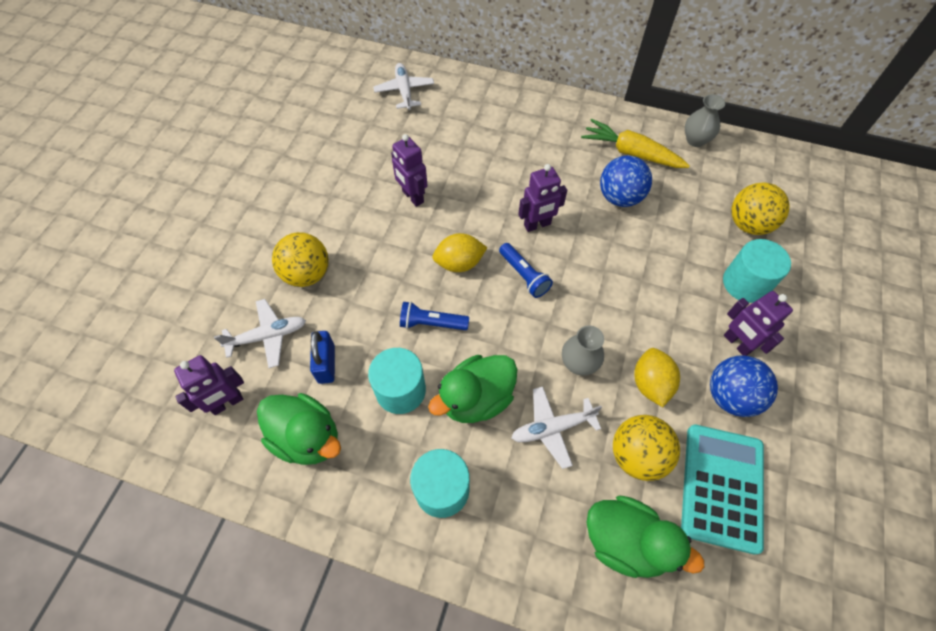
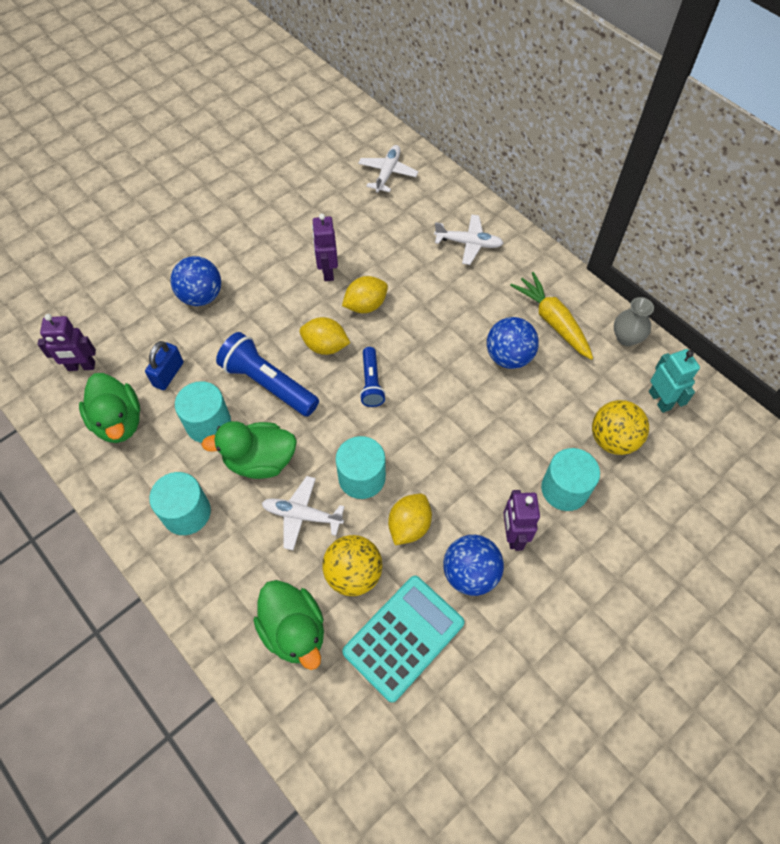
camera: 30 degrees right, 0 degrees up
(268, 336) = (141, 331): white plane -> white plane (468, 243)
(307, 274) = (201, 296): yellow ball -> blue ball
(431, 323) = (268, 384): blue flashlight -> blue flashlight, size x1.69
(468, 211) = (365, 305): none -> yellow lemon
(537, 225) = (415, 345): purple robot -> none
(578, 363) = (362, 477): grey vase -> turquoise cylinder
(756, 176) = (660, 400): none -> turquoise robot

